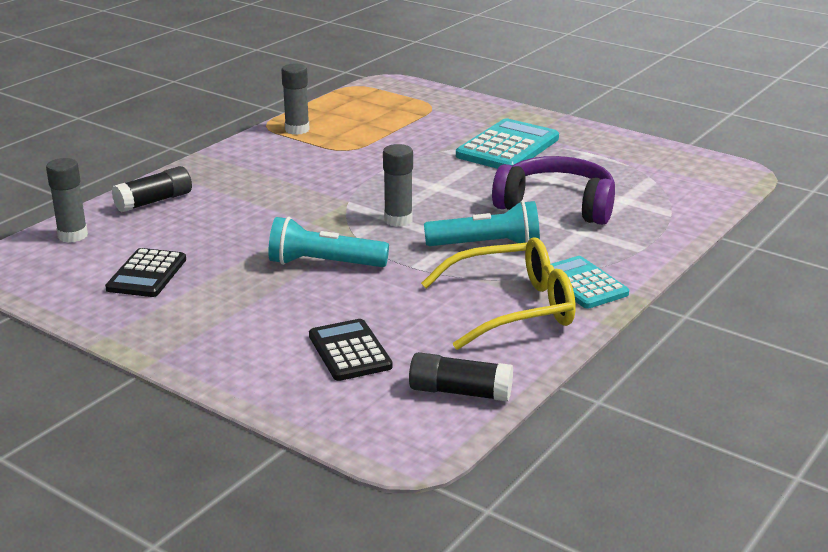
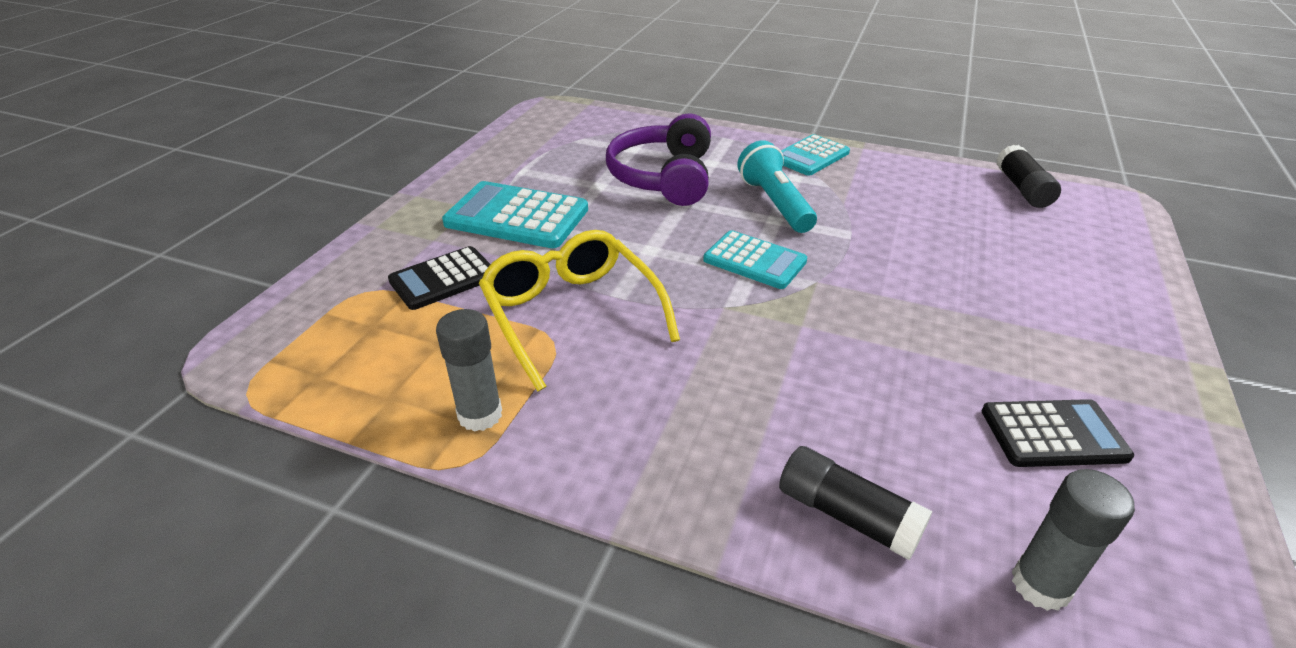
camera: 105 degrees left, 10 degrees up
(324, 264) = (893, 291): turquoise flashlight -> none
(350, 351) = (1030, 245): black calculator -> black calculator (443, 279)
(398, 220) = (754, 261): grey glue stick -> turquoise calculator
(513, 308) = (878, 180): yellow glasses -> yellow glasses (571, 314)

